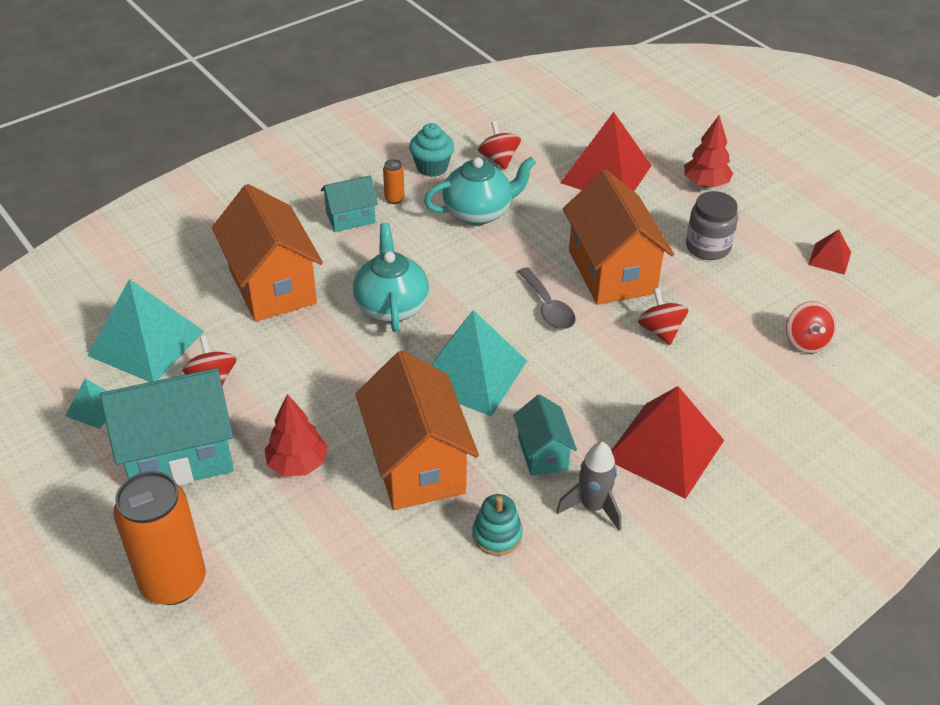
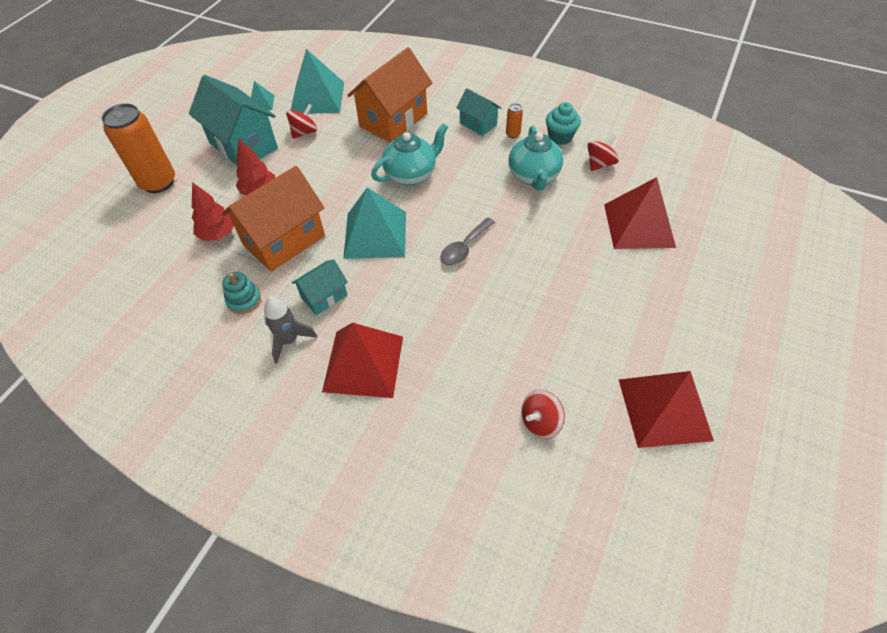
camera: 65 degrees right, 10 degrees up
(479, 212) = (533, 176): turquoise teapot -> turquoise teapot turned 45 degrees clockwise
(612, 272) = (528, 268): orange house -> none
(660, 331) = (485, 319): red spinning top -> none
(705, 183) = (686, 289): red tree -> red tree (218, 234)
(707, 247) = (606, 317): grey jar -> none
(829, 258) = (664, 409): red pyramid -> red pyramid, size x2.09

